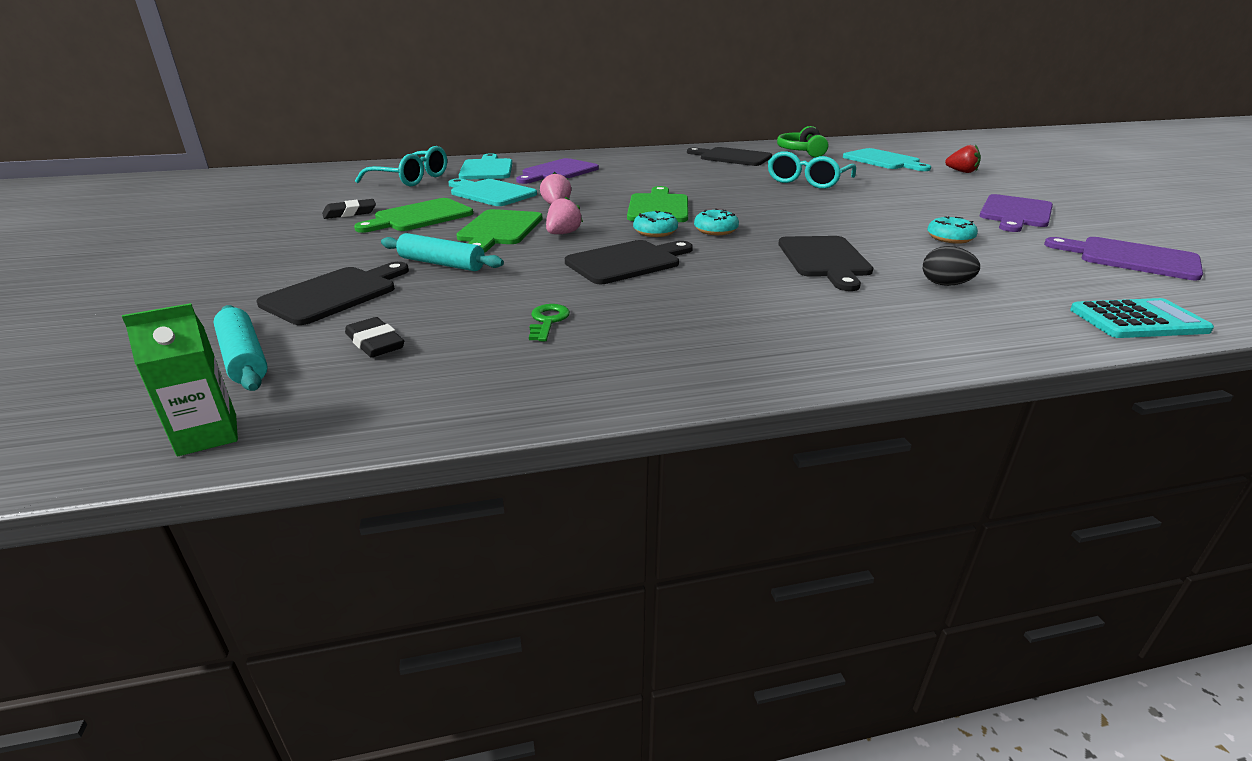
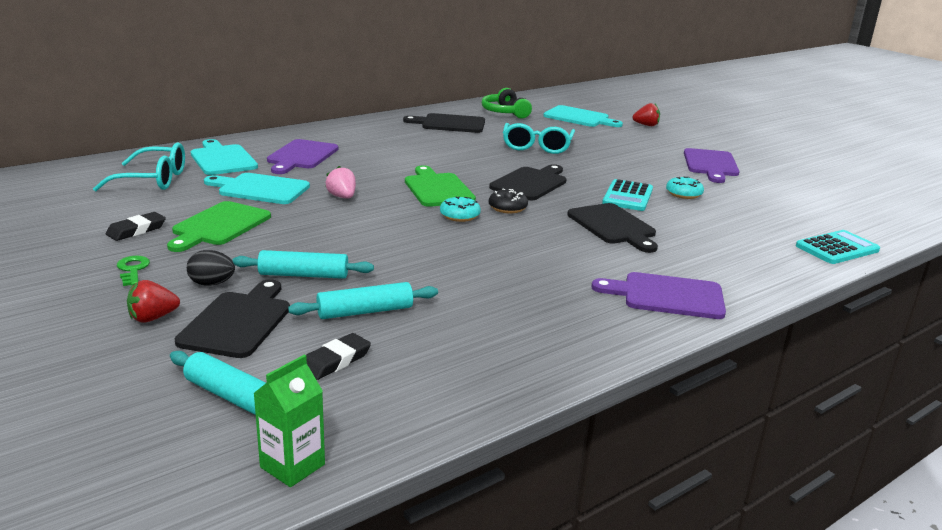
camera: 25 degrees left, 5 degrees down
(271, 280) = (153, 318): none -> red strawberry
(375, 343) = (335, 361): black eraser -> black eraser turned 75 degrees counterclockwise
(459, 303) = (365, 311): none -> turquoise rolling pin
(499, 230) = (317, 231): green cutting board -> none
(547, 321) = (457, 315): green key -> green key (132, 270)
(563, 233) = (381, 228): pink strawberry -> none
(627, 262) = (465, 250): black cutting board -> black cutting board (530, 183)
(715, 230) = (507, 208): turquoise donut -> black donut
(872, 233) = (628, 196): none -> turquoise calculator
(945, 284) = (709, 237): black egg -> black egg (212, 284)
(1131, 258) = (805, 197): purple cutting board -> purple cutting board (667, 296)

